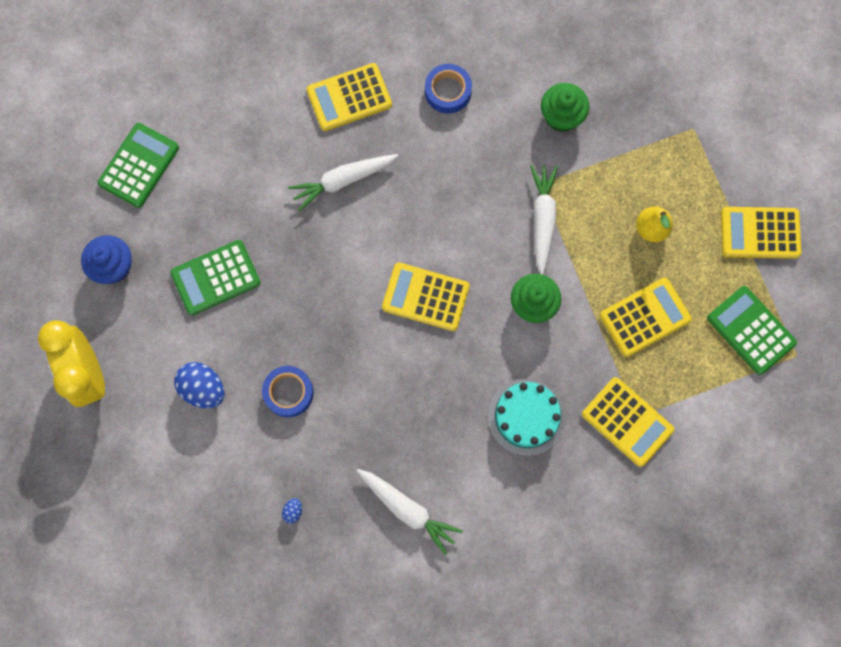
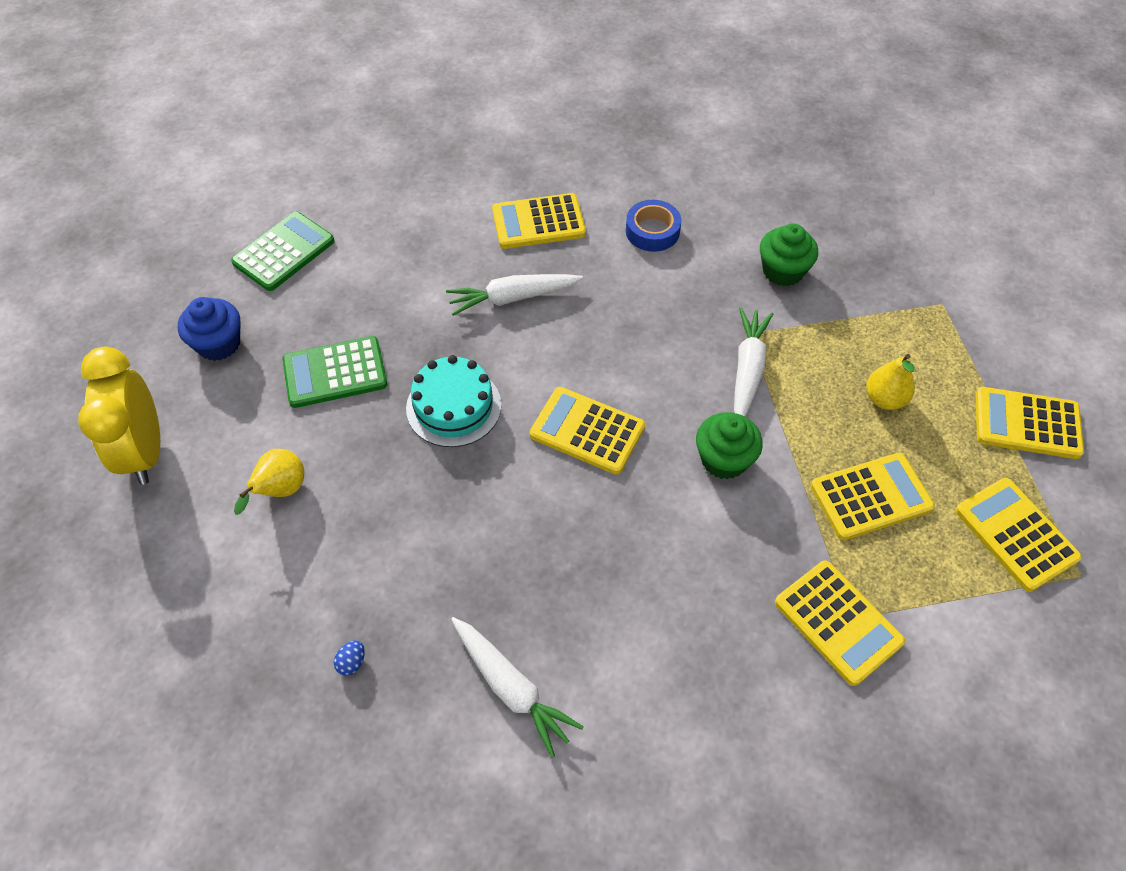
camera: 10 degrees right, 20 degrees down
(203, 389) = (280, 491): blue egg -> yellow pear
(288, 392) = (387, 512): blue tape -> none
(526, 417) = (697, 593): turquoise cake -> turquoise cake (453, 406)
(751, 330) = (1015, 534): green calculator -> yellow calculator

